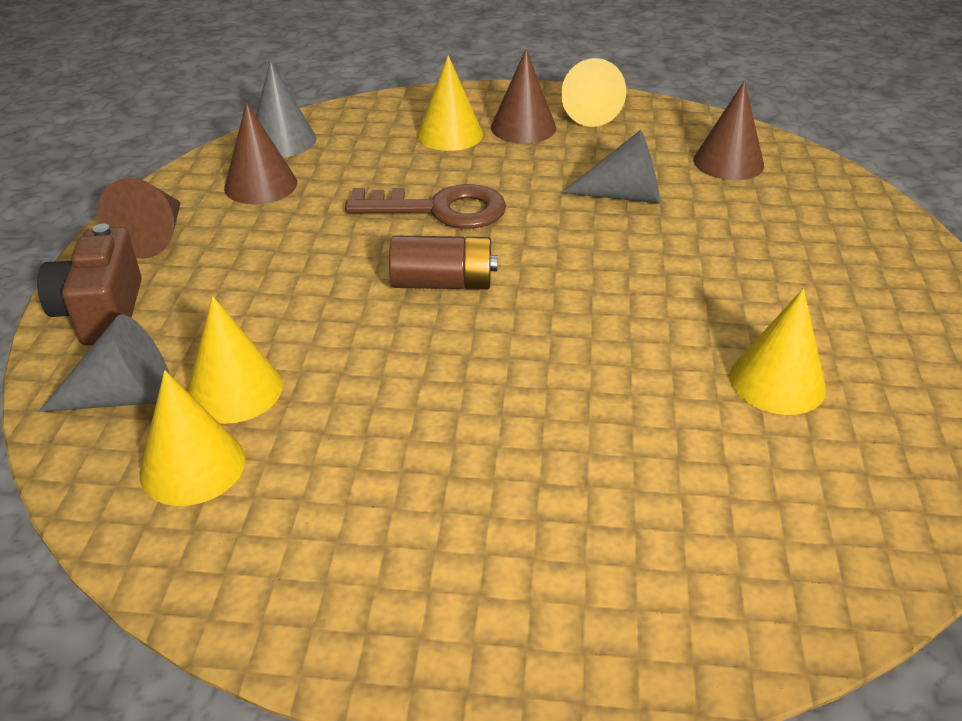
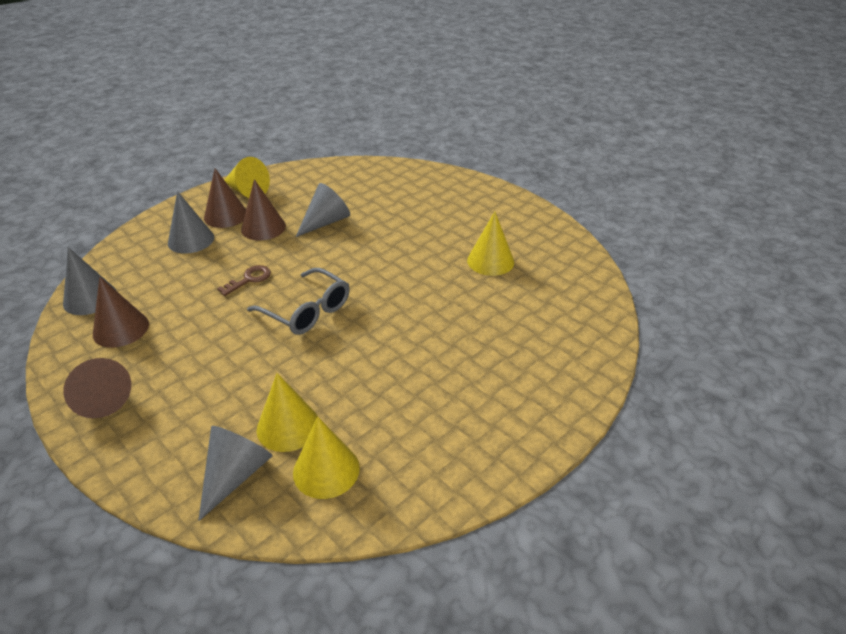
camera: 50 degrees left, 0 degrees up
(102, 313) = (143, 453): brown camera -> none
(440, 210) = (249, 279): brown key -> brown key, size x0.54
(443, 283) = (307, 311): brown battery -> grey glasses
(450, 134) = (191, 240): yellow cone -> grey cone
(728, 162) = (347, 182): brown cone -> brown cone (263, 227)

